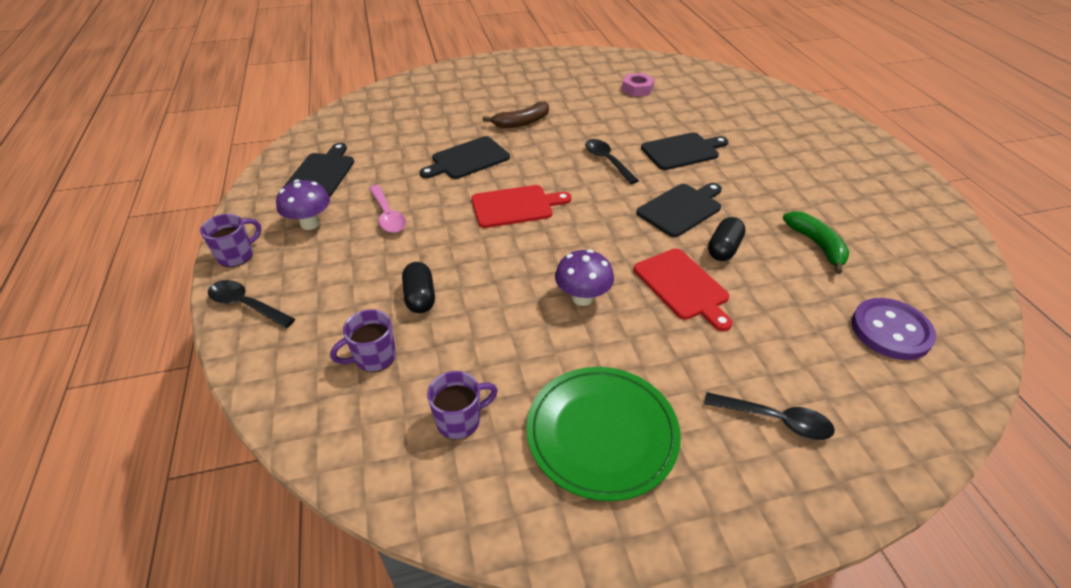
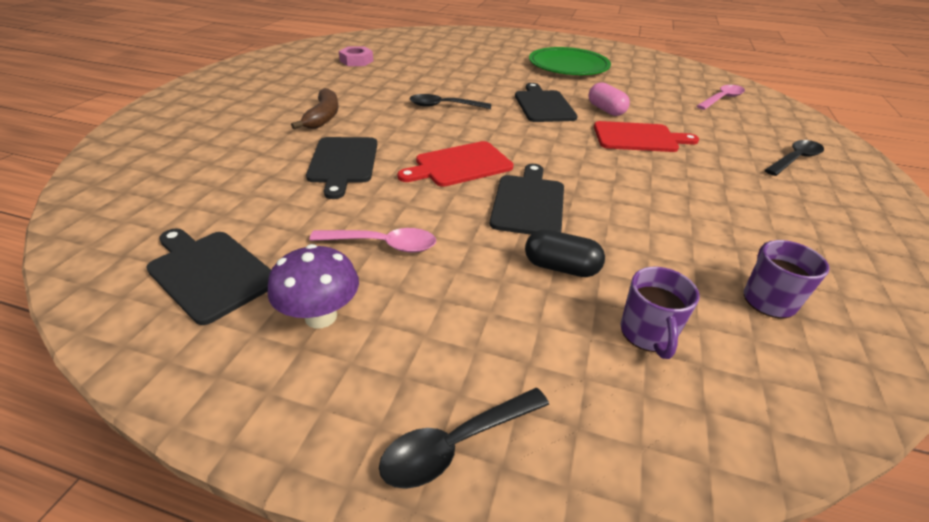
camera: 60 degrees left, 5 degrees down
(237, 255) = (310, 426): purple mug -> none
(515, 206) = (460, 165): red cutting board -> red cutting board turned 135 degrees counterclockwise
(582, 298) = (625, 180): purple mushroom -> none
(602, 433) = (798, 228): green plate -> green plate (568, 66)
(682, 151) = (469, 79): black cutting board -> black cutting board (528, 202)
(723, 249) = (606, 110): black capsule -> pink capsule
(817, 245) = (625, 85): green banana -> none
(890, 331) = (721, 99): purple button -> pink spoon

